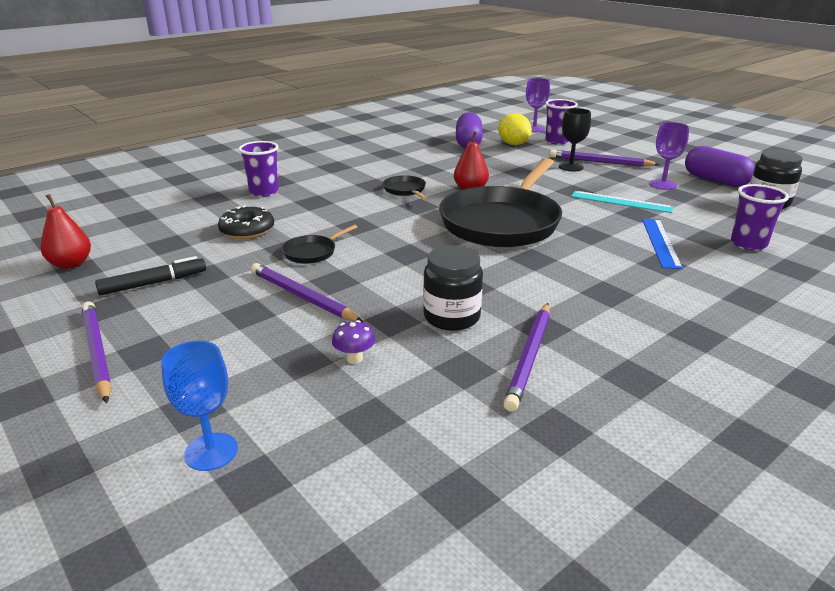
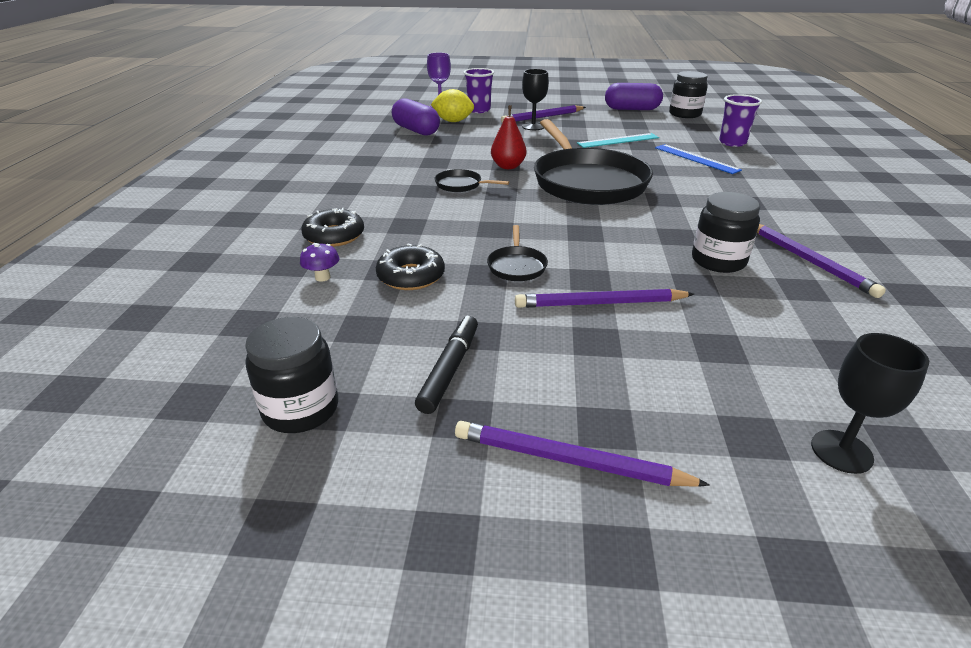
camera: 45 degrees left, 5 degrees up
(71, 264) = (301, 409): red pear -> black jar
(211, 452) = (841, 451): blue goblet -> black goblet
(264, 192) = (334, 236): purple cup -> black donut
(354, 358) = (741, 323): purple mushroom -> purple mushroom (322, 277)
(662, 185) = (612, 121): purple goblet -> none

